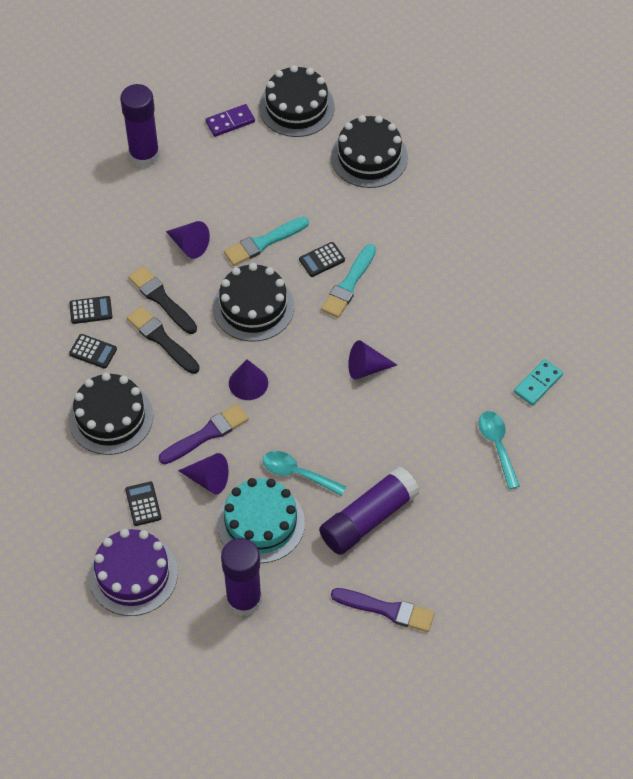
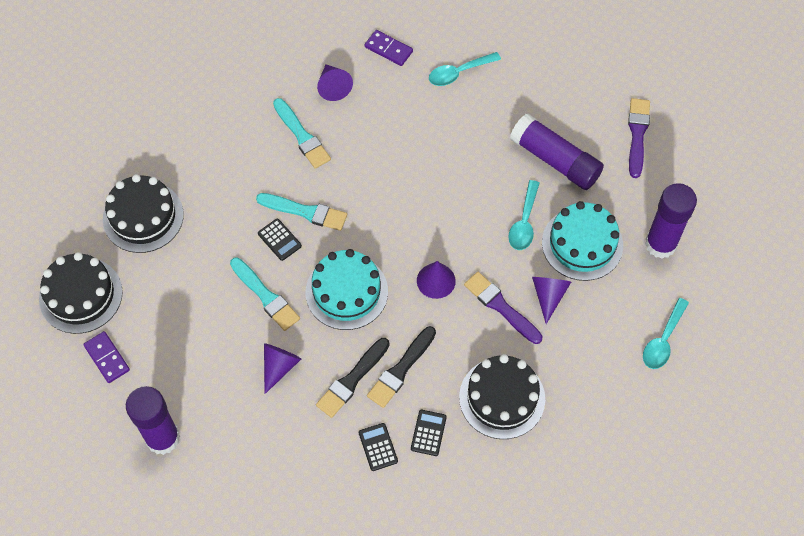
camera: 100 degrees left, 5 degrees up
(133, 574) = (663, 340): purple cake -> turquoise spoon
(143, 504) = (589, 347): black calculator -> none
(253, 307) = (346, 292): black cake -> turquoise cake
(366, 368) = (399, 183): purple cone -> purple cone (333, 87)
(438, 292) = (302, 136): none -> turquoise brush
(538, 384) = (388, 49): turquoise domino -> purple domino

